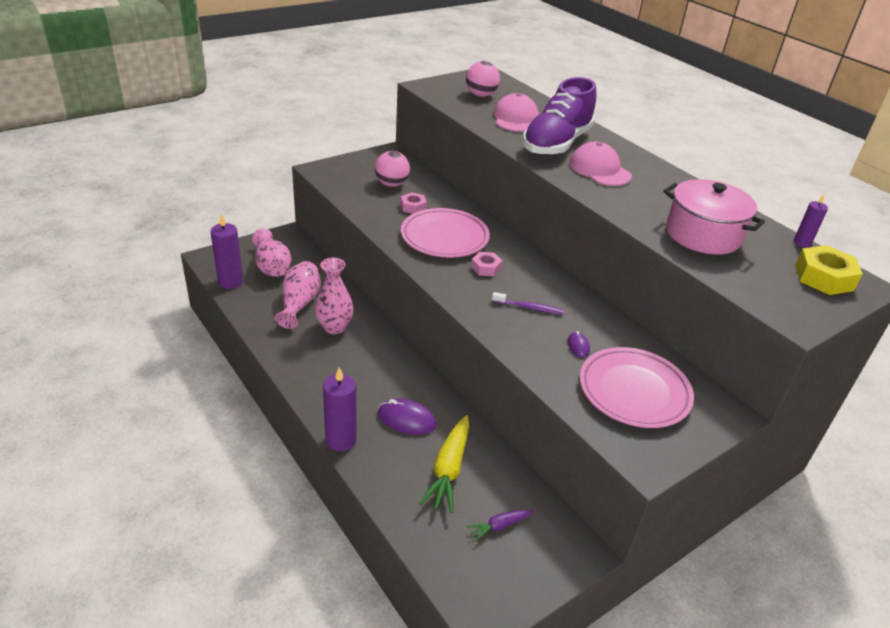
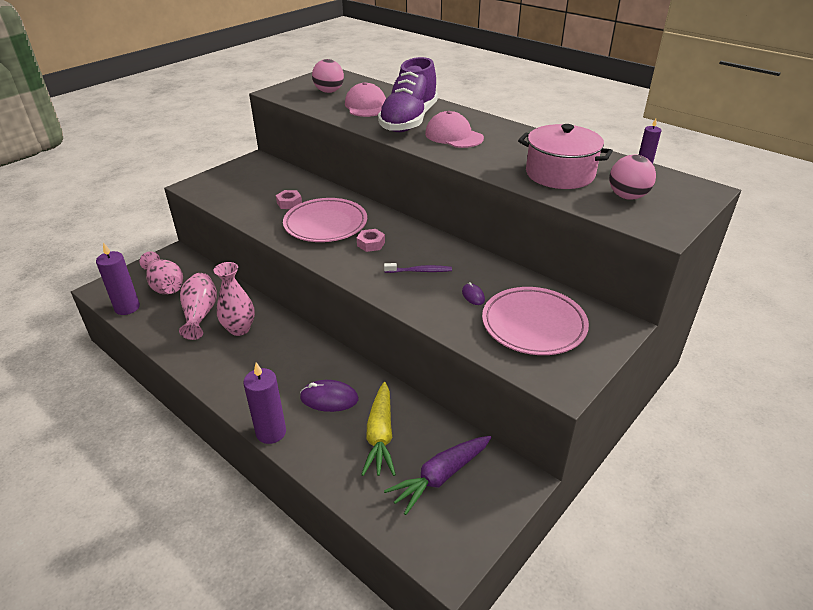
camera: 10 degrees left, 0 degrees up
(391, 184) = (264, 187): pink ball -> pink ball (627, 196)
(499, 526) = (440, 477): purple carrot -> purple carrot, size x1.88
(823, 277) = (671, 190): yellow nut -> none

